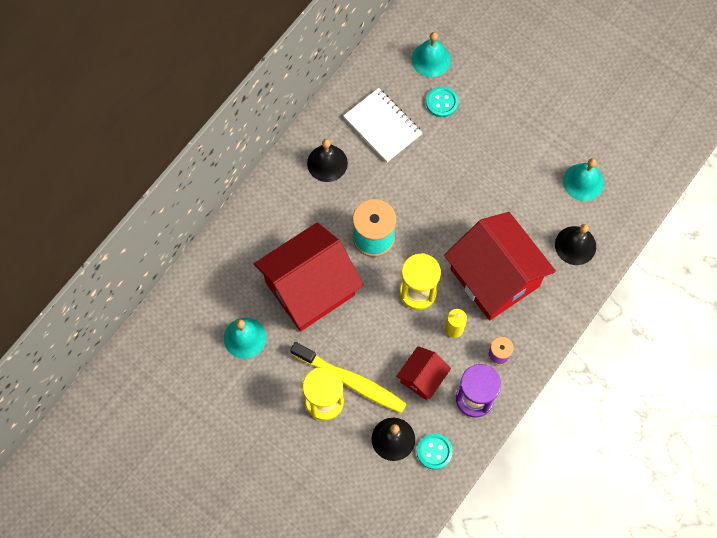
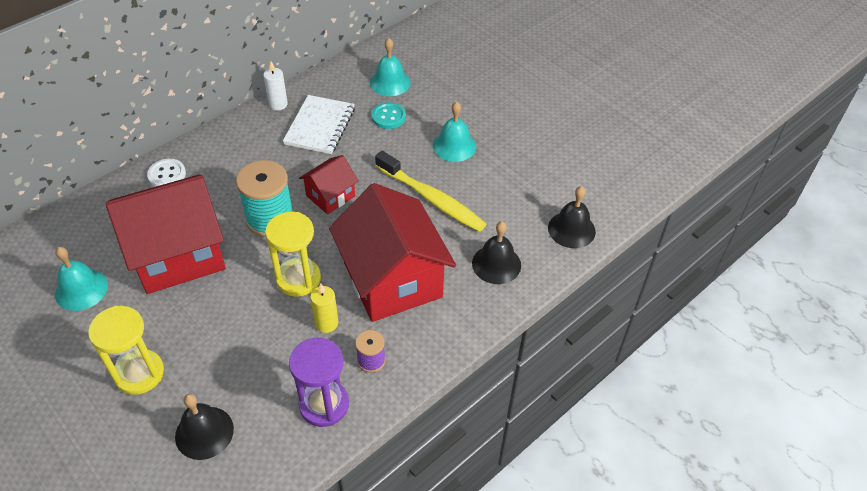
camera: 10 degrees right, 20 degrees down
(266, 208) = (167, 175): none -> white button
(327, 163) = (249, 147): black bell -> black bell (571, 229)
(335, 107) = (278, 104): none -> white candle
(351, 381) = (182, 357): yellow toothbrush -> yellow toothbrush (432, 199)
(382, 126) = (320, 126): white notebook -> white notebook turned 45 degrees clockwise
(422, 378) = (268, 369): red house -> red house (330, 196)
(434, 451) = (250, 458): turquoise button -> none
(583, 182) = (521, 206): turquoise bell -> turquoise bell (454, 146)

